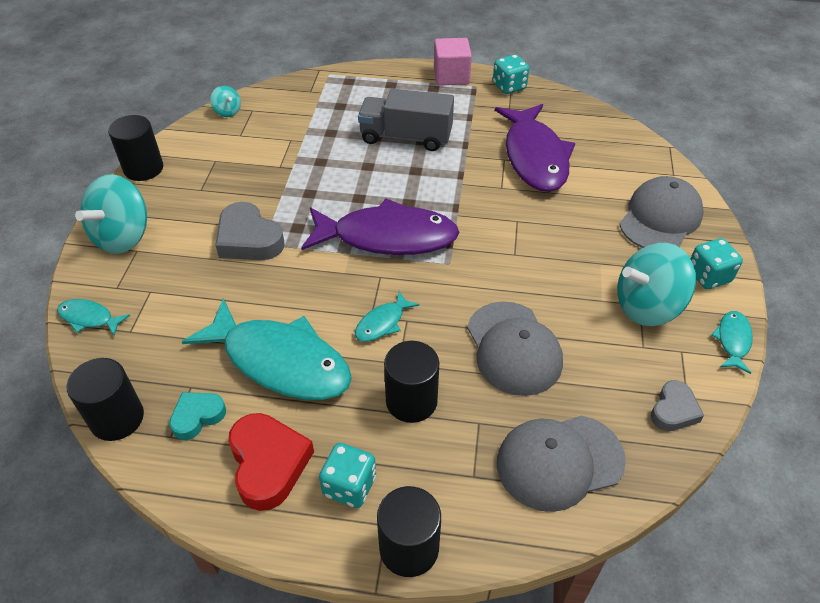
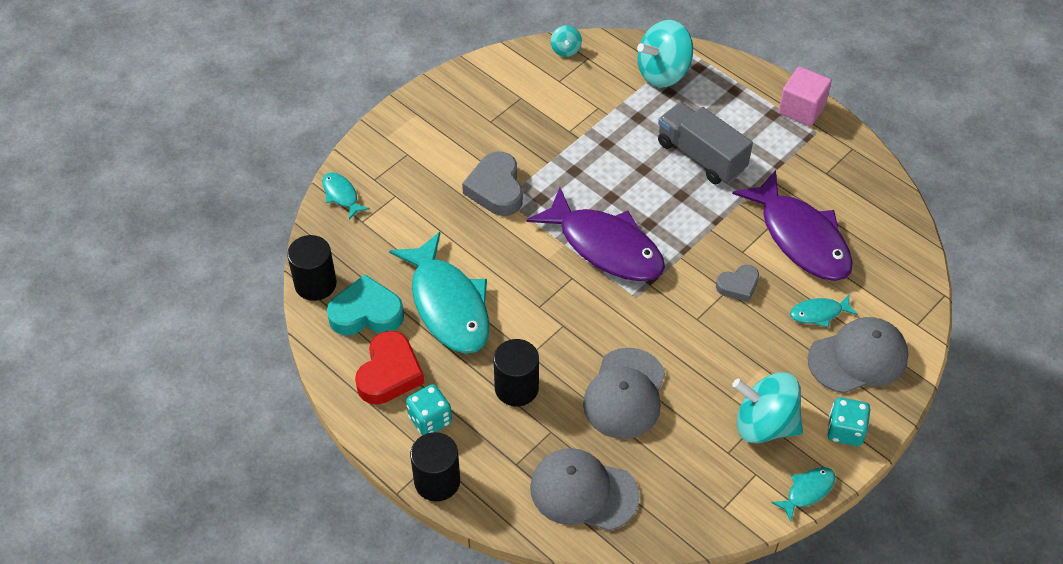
camera: 35 degrees right, 5 degrees up
(123, 237) = (405, 136): turquoise spinning top -> turquoise spinning top (663, 73)
(143, 168) = (459, 77): black cylinder -> none
(197, 416) = (366, 313): turquoise heart -> turquoise heart, size x1.66
(382, 323) = (543, 317): turquoise fish -> turquoise fish (819, 313)
(509, 87) = (848, 149): turquoise dice -> none
(534, 157) = (801, 238): purple fish -> purple fish turned 60 degrees counterclockwise
(674, 410) = (703, 510): grey heart -> grey heart (738, 286)

